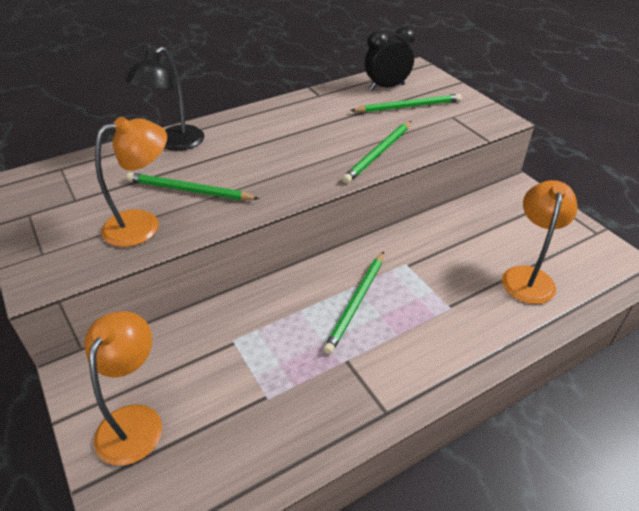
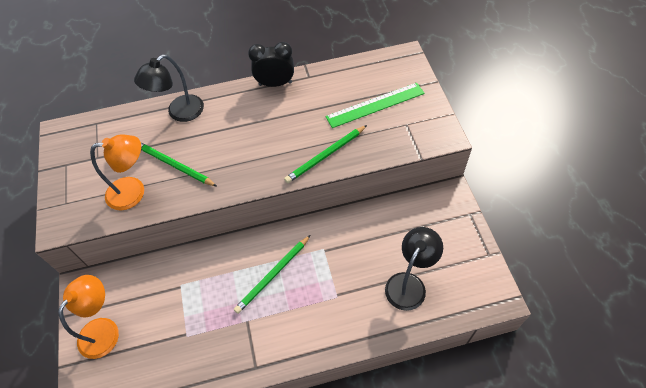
camera: 20 degrees right, 15 degrees up
(387, 87) = (368, 77): black clock -> black clock (275, 83)
(408, 106) = (375, 105): green pencil -> green ruler
(528, 276) = (409, 283): orange lamp -> black lamp

